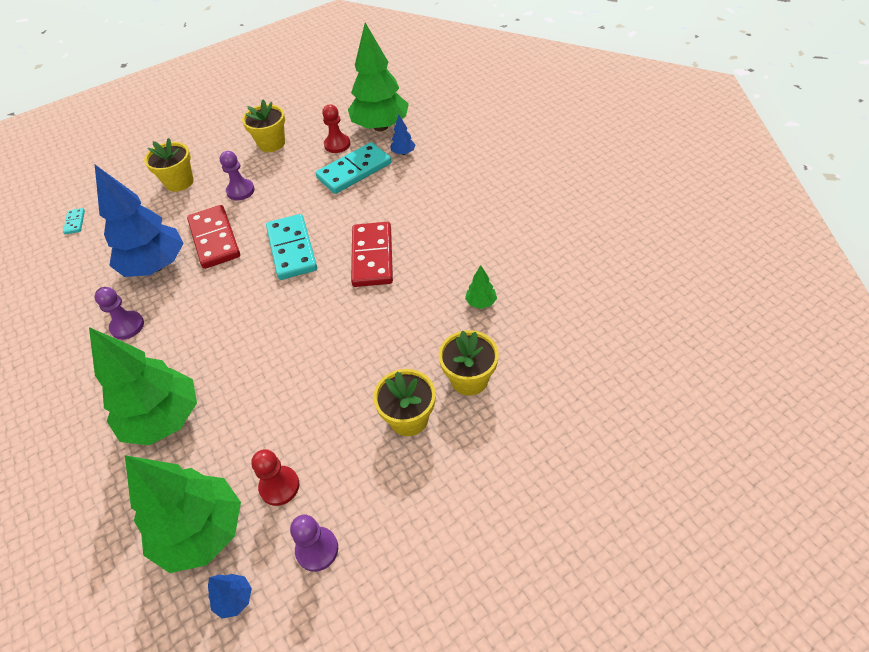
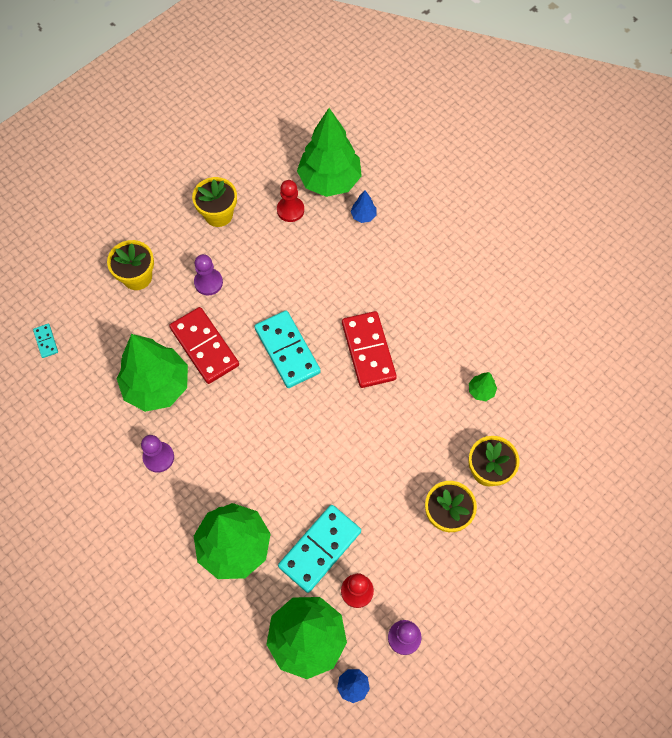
camera: 15 degrees left, 15 degrees up
(155, 266) = (157, 386): blue tree -> green tree
(354, 171) = (319, 245): turquoise domino -> turquoise domino (320, 549)

